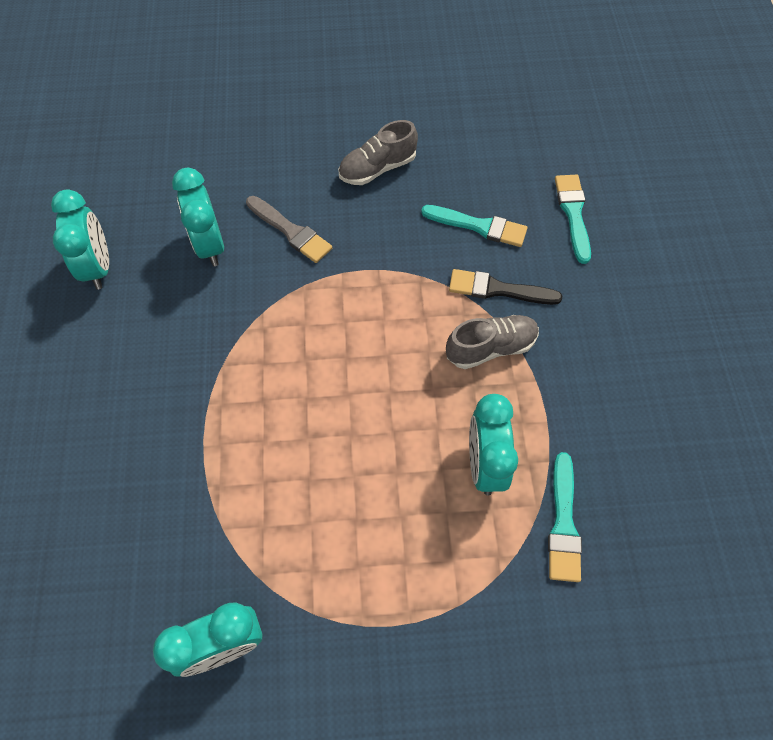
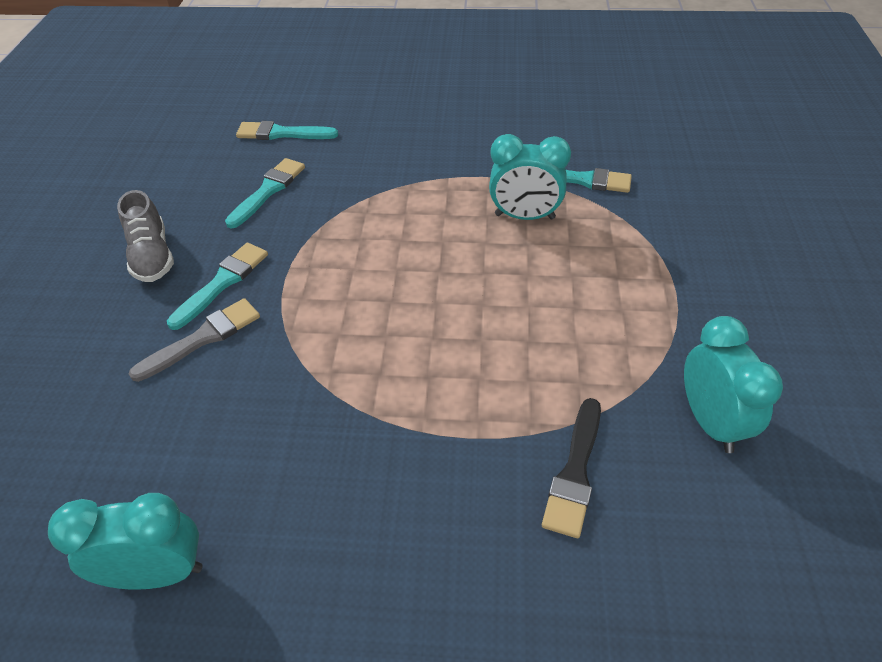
camera: 80 degrees left, 15 degrees down
(210, 245) = (185, 424): turquoise clock -> none
(352, 226) = (222, 283): none -> turquoise brush
(490, 348) = (408, 199): grey shoe -> none
(498, 289) = (346, 187): black brush -> black brush (575, 472)

